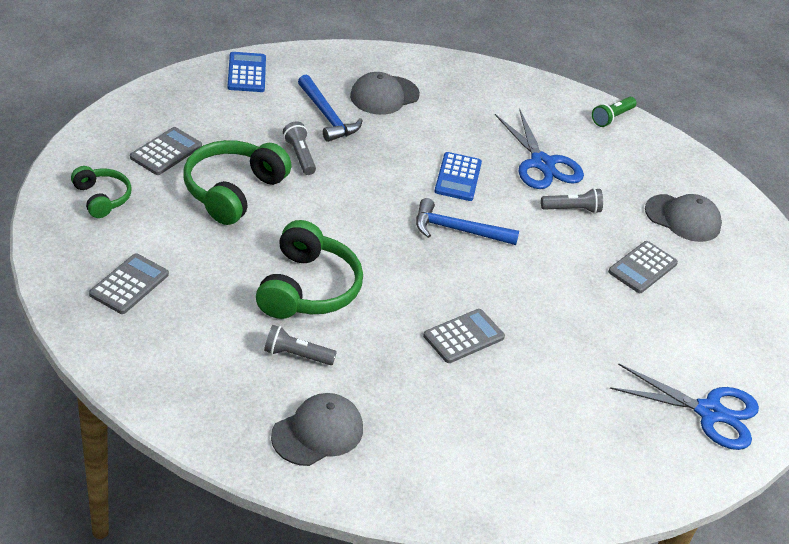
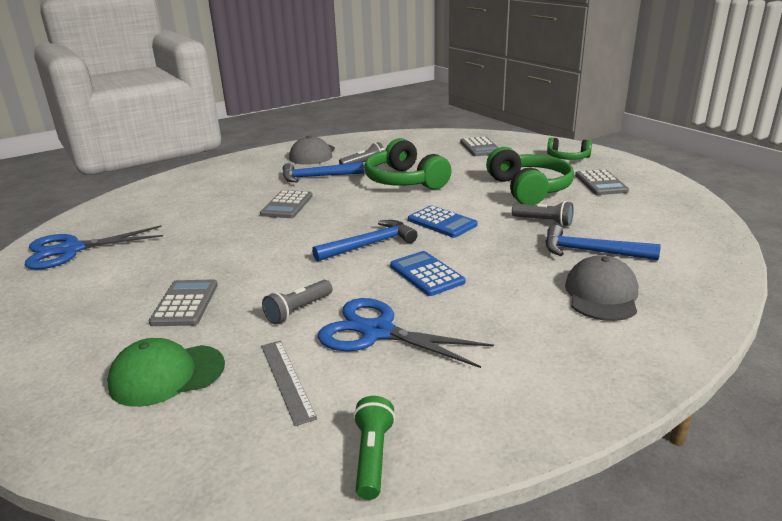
camera: 145 degrees right, 15 degrees down
(247, 73) = (702, 241): blue calculator -> blue calculator (442, 222)
(376, 369) = (317, 177): none -> blue hammer
(619, 172) = (287, 380): none -> grey ruler
(683, 218) = (167, 375): grey cap -> green cap

